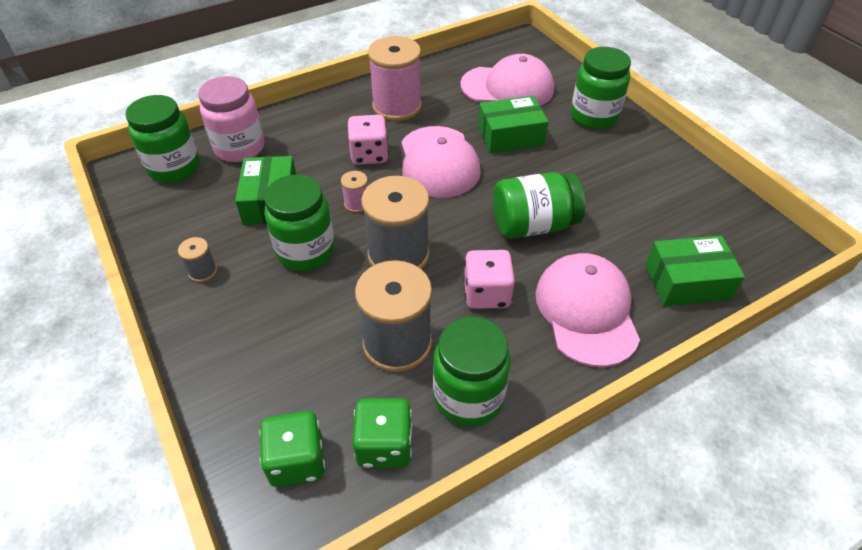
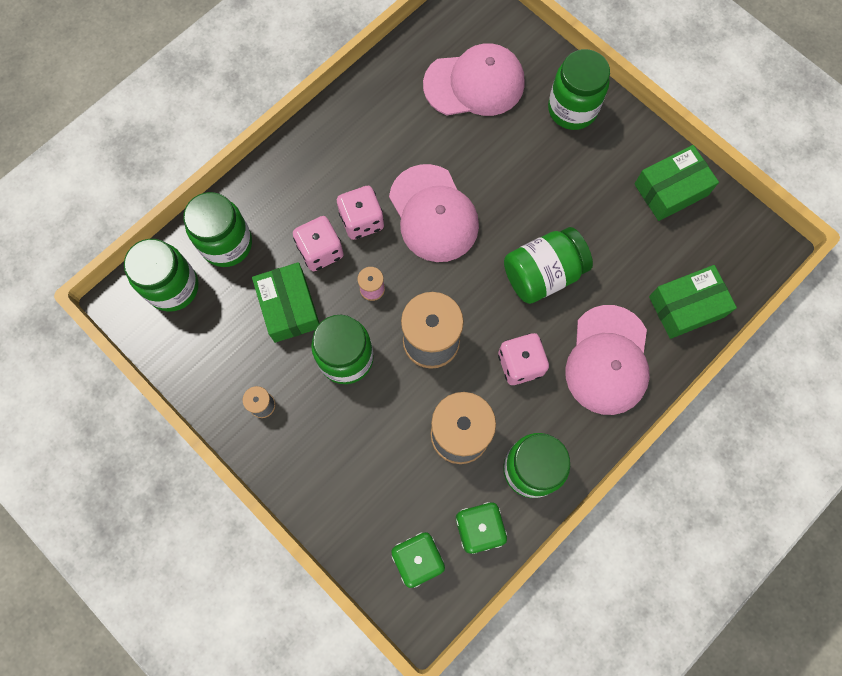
camera: 15 degrees left, 25 degrees up
(239, 148) = (226, 244): pink jar -> green jar
(321, 168) = (320, 251): none -> pink dice
(397, 106) = (366, 142): pink spool -> none
(510, 136) = (495, 159): green box -> green box (671, 190)
(586, 311) = (607, 360): pink cap -> pink cap turned 150 degrees counterclockwise

